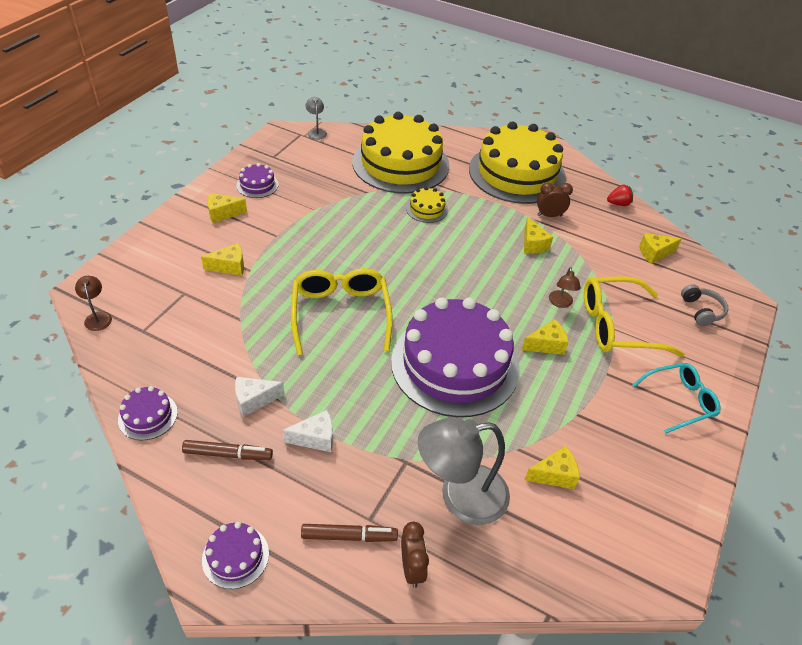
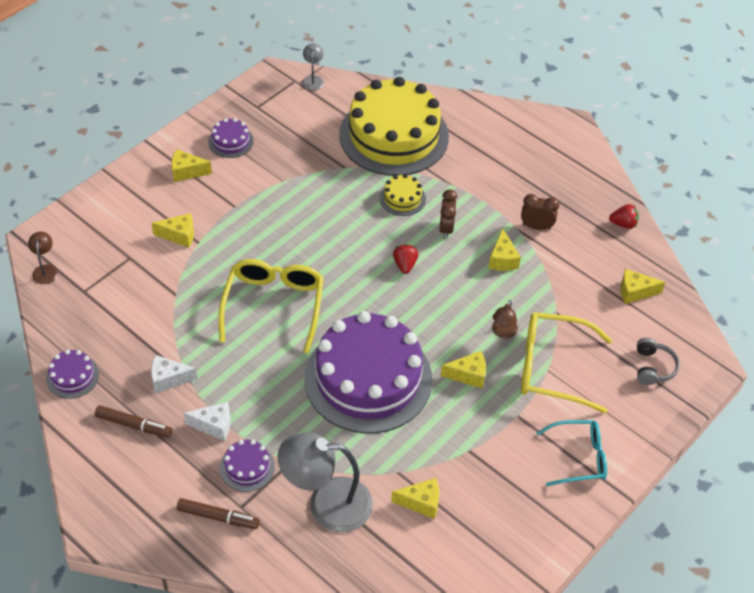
camera: 15 degrees right, 5 degrees up
(235, 556) = (120, 513): purple cake -> purple cake (247, 467)
(412, 568) = (263, 555): brown clock -> brown clock (446, 228)
(450, 261) = (405, 265): none -> red strawberry
(517, 173) = (522, 167): yellow cake -> none

